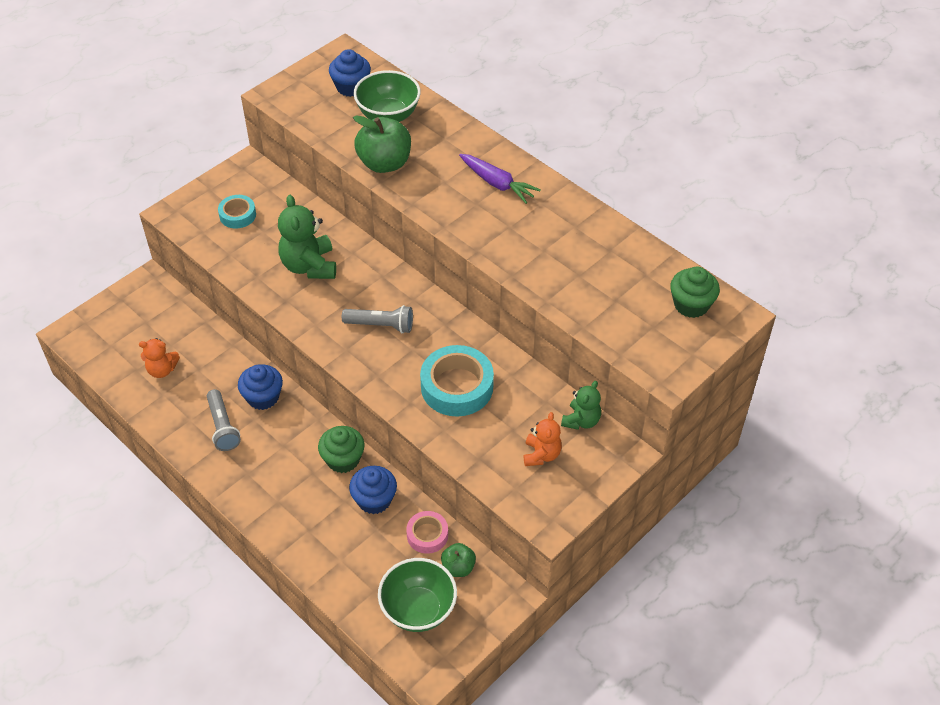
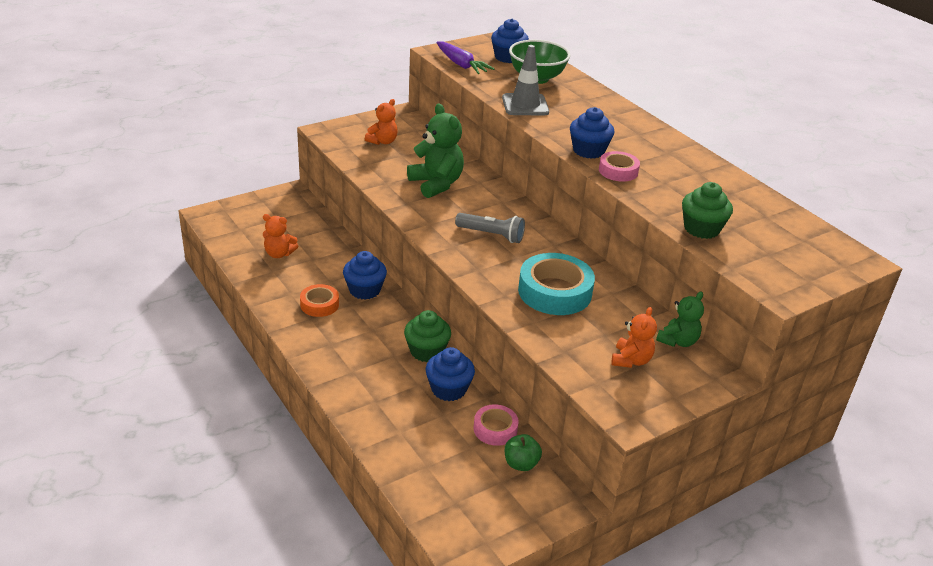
camera: 10 degrees right, 15 degrees down
(223, 427) = (319, 304): grey flashlight -> orange tape
(237, 215) = (382, 141): turquoise tape -> orange teddy bear
(309, 266) = (436, 184): green teddy bear -> green teddy bear turned 150 degrees clockwise
(384, 163) = (525, 105): green apple -> grey traffic cone
(418, 609) = (469, 492): green bowl -> none
(462, 220) = (588, 151): none -> blue cupcake
(496, 244) = (618, 171): none -> pink tape
(497, 183) = (627, 133): purple carrot -> purple carrot (461, 64)
(691, 305) = (811, 245): green cupcake -> green cupcake (701, 229)

